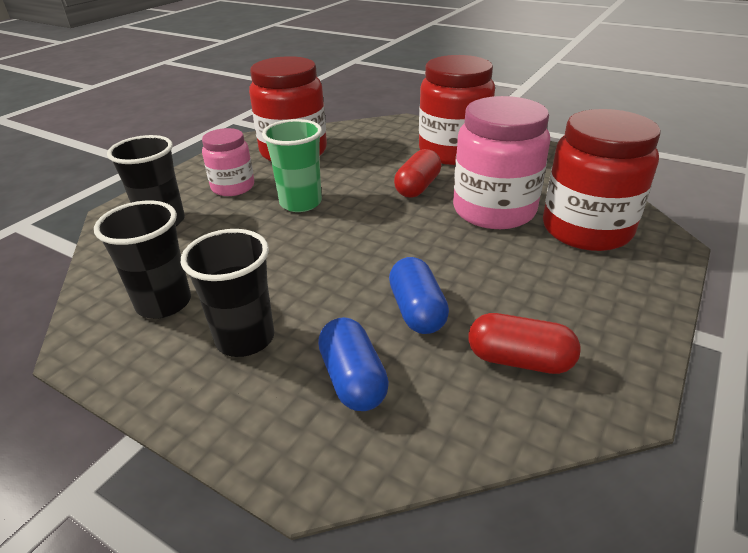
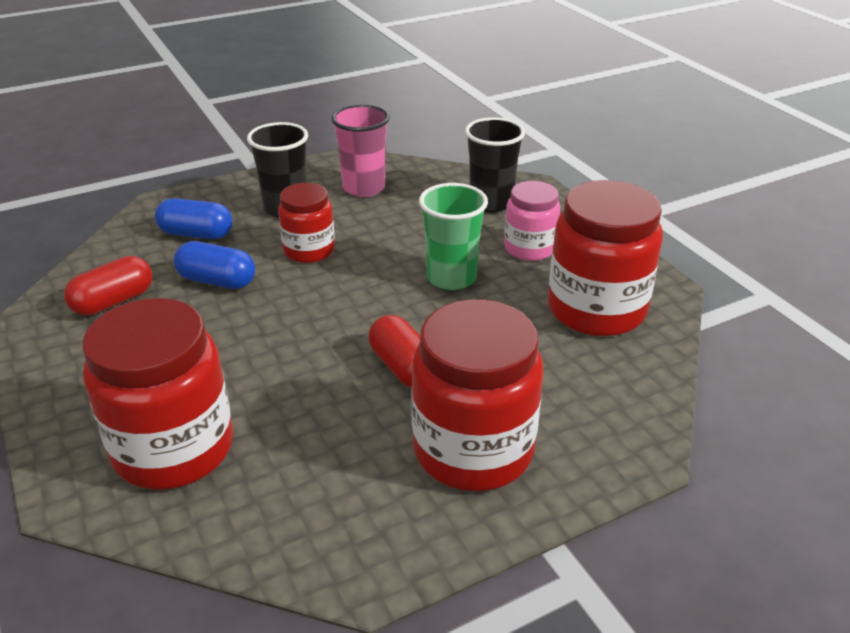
camera: 120 degrees right, 0 degrees up
(164, 303) = (364, 188): black cup -> pink cup
(318, 282) = (309, 250): none -> red jar
(494, 210) = (291, 400): pink jar -> none

